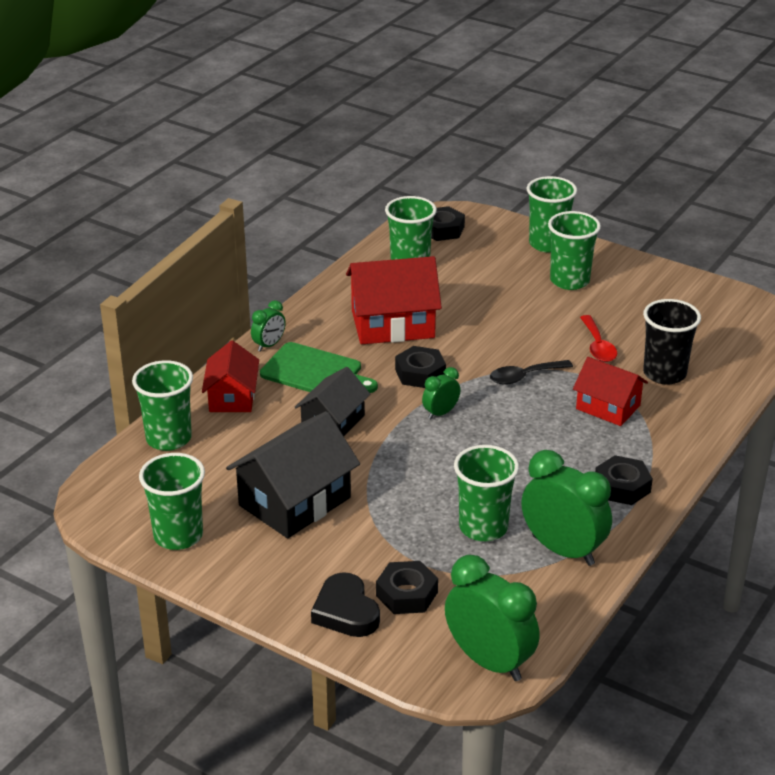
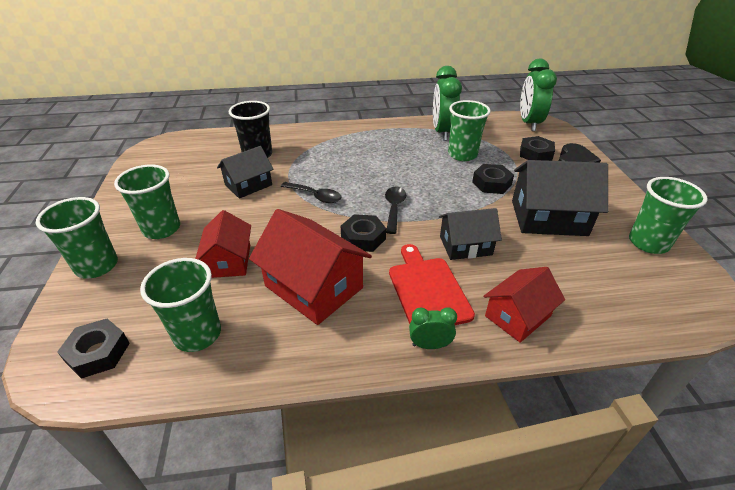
camera: 130 degrees left, 5 degrees up
(168, 438) = (606, 316): green cup -> none
(315, 372) = (427, 290): green cutting board -> red cutting board
(440, 413) = (394, 208): green clock -> black spoon
(597, 346) = (248, 185): red spoon -> black house
(608, 407) = (313, 159): red house -> red house (229, 261)
(622, 487) = (376, 134): black nut -> black nut (491, 183)

